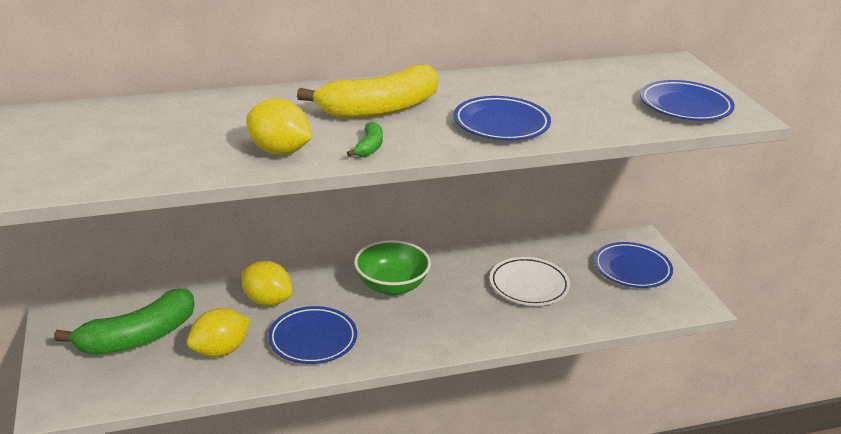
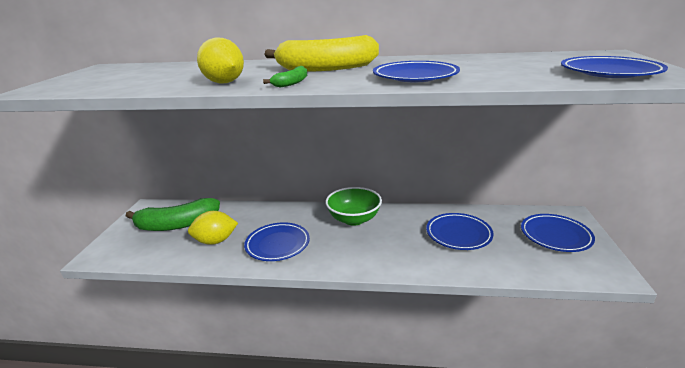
camera: 25 degrees right, 5 degrees down
(267, 300) = (267, 216): yellow lemon -> none
(529, 285) = (458, 234): white plate -> blue plate

